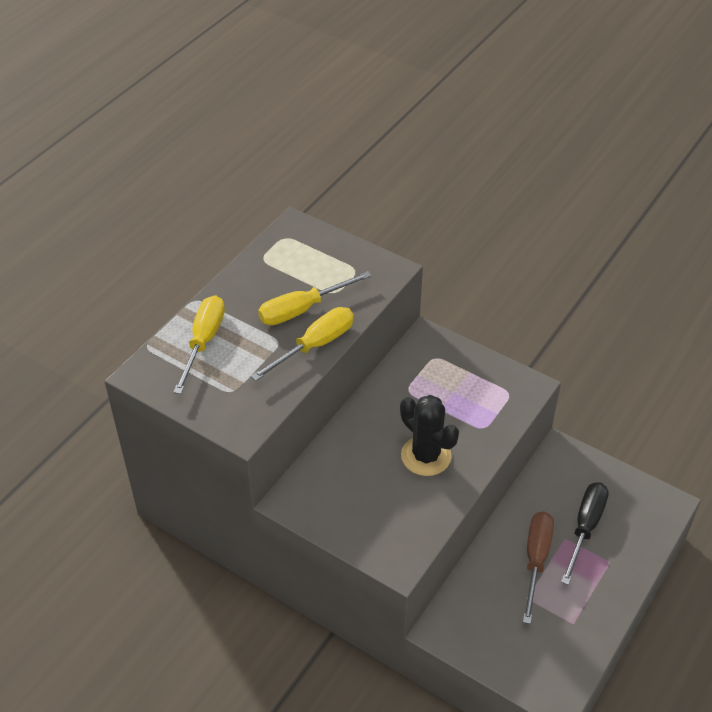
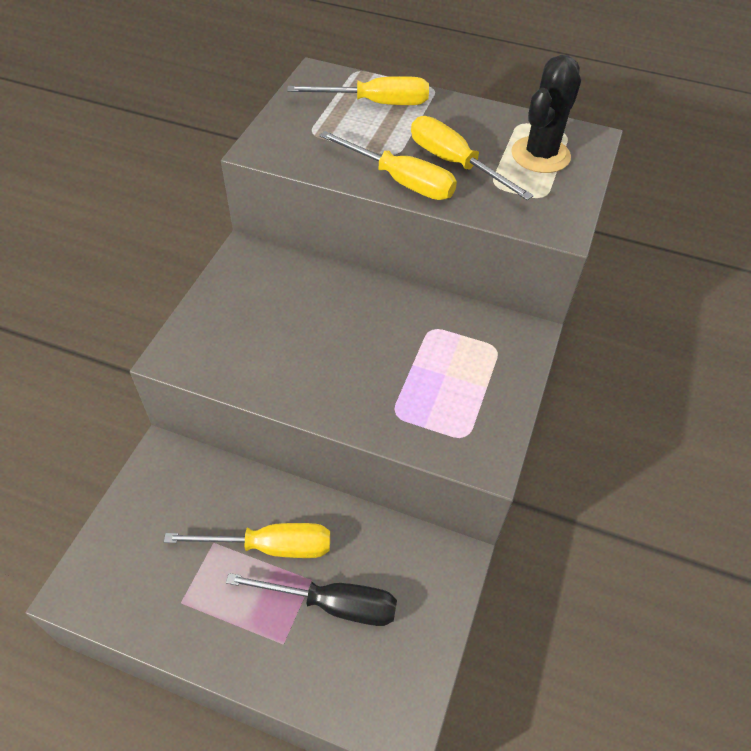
camera: 75 degrees right, 5 degrees up
(426, 456) = (333, 360): black cactus -> black cactus (540, 155)
(536, 560) = (270, 546): brown screwdriver -> yellow screwdriver

